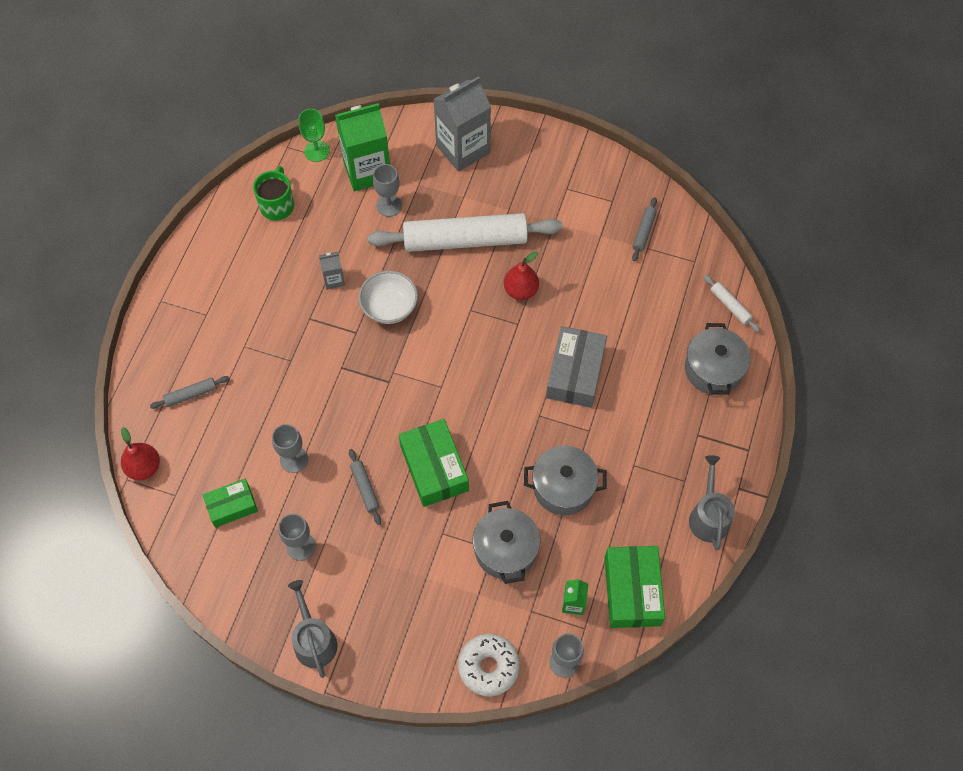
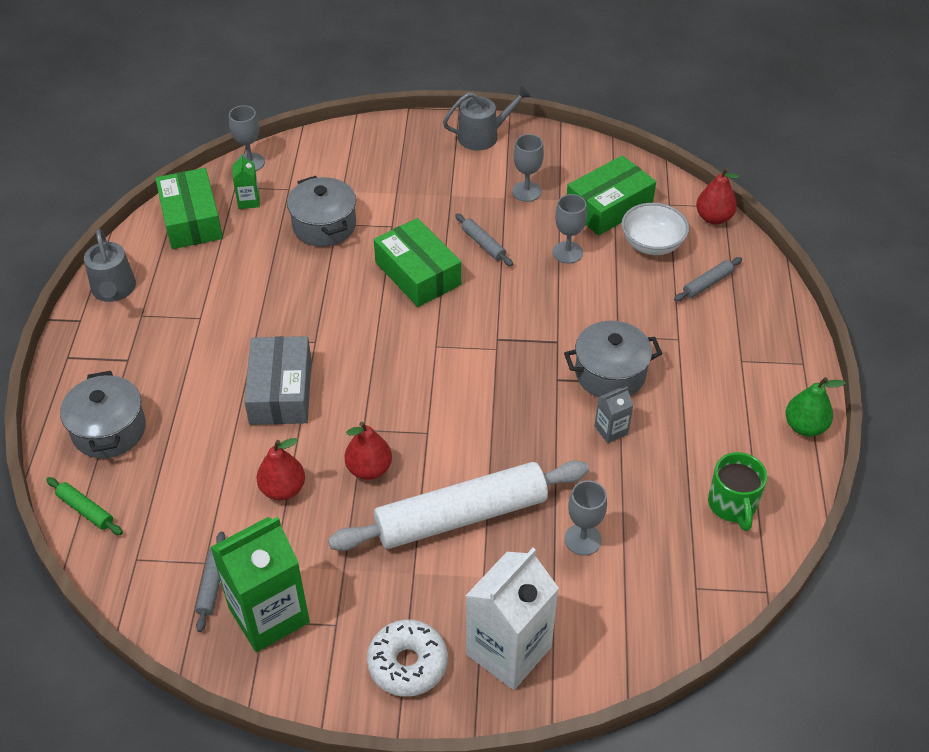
camera: 165 degrees right, 15 degrees down
(193, 249) = (804, 426): none -> green pear
(232, 506) = (609, 206): green box -> green box, size x1.59
(314, 640) = (483, 136): grey watering can -> grey watering can turned 75 degrees counterclockwise
(317, 151) = (721, 595): green goblet -> none
(367, 171) = (635, 582): green carton -> green carton (269, 615)
(389, 307) = (528, 414): white bowl -> white bowl (652, 244)
(463, 149) = (508, 650): grey carton -> white carton
(488, 667) = (319, 148): white donut -> white donut (407, 664)
(563, 487) = (275, 284): grey pot -> grey pot (610, 373)
(586, 289) = (283, 489): none -> red pear
(730, 306) = (86, 510): white rolling pin -> green rolling pin

